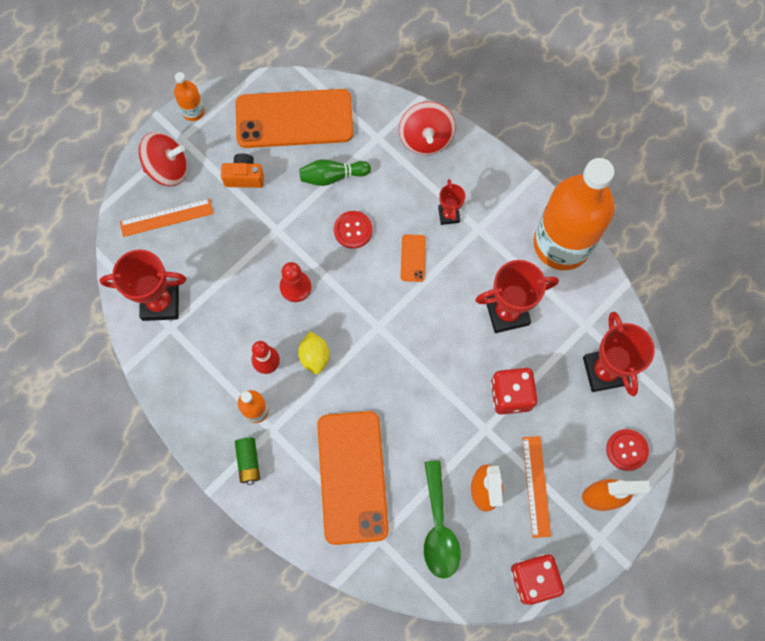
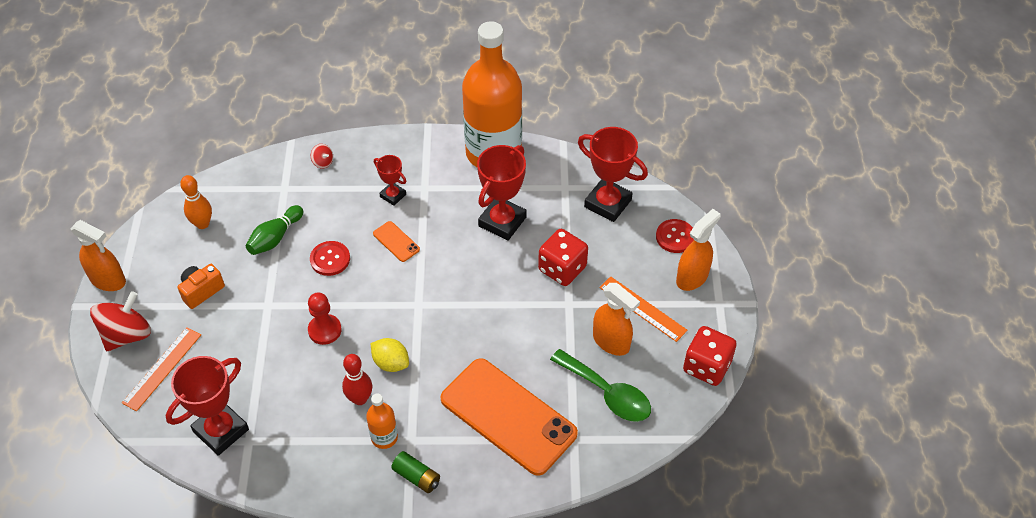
camera: 45 degrees left, 20 degrees down
(193, 111) = (108, 280): orange bottle -> orange spray bottle
(294, 119) = (202, 224): orange phone -> orange bowling pin
(426, 138) = (323, 162): red spinning top -> red spinning top, size x0.44

